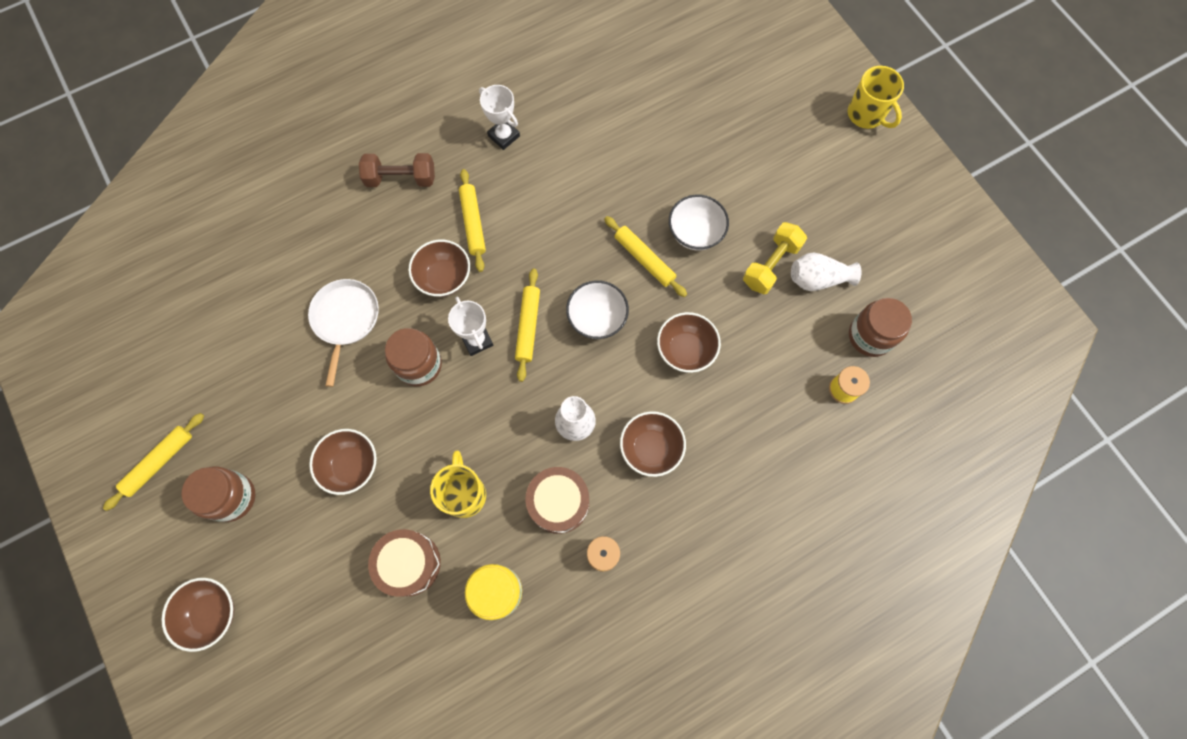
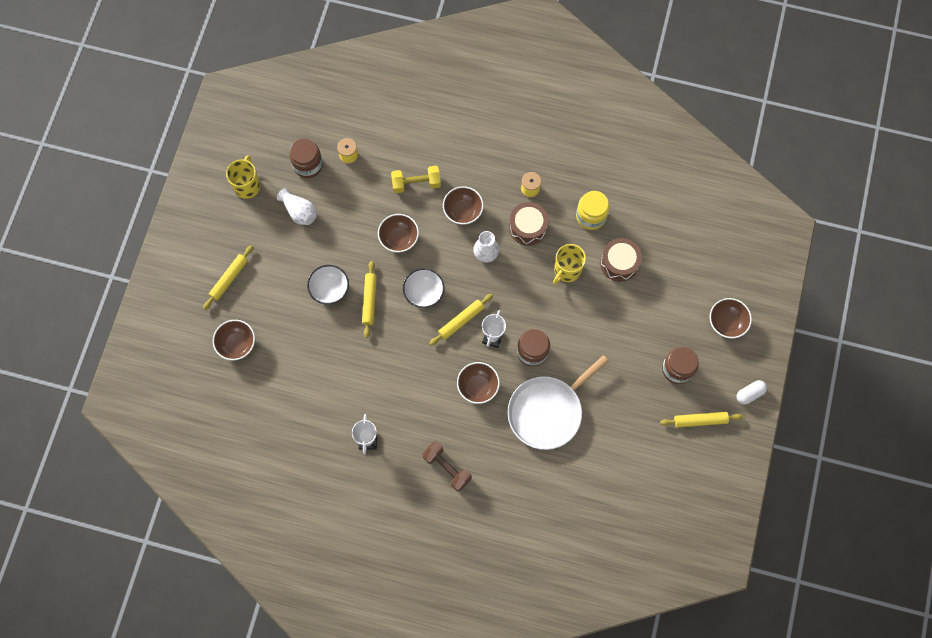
camera: 135 degrees left, 0 degrees up
(118, 548) = (749, 394): none -> white capsule
(345, 319) = (548, 411): white pan -> white pan, size x1.52
(351, 465) = (608, 332): brown bowl -> brown bowl (237, 344)
(473, 223) = (434, 403): yellow rolling pin -> yellow rolling pin (229, 279)
(771, 265) = (313, 239): yellow dumbbell -> yellow dumbbell (416, 183)
(866, 115) = (171, 267): yellow mug -> yellow mug (247, 185)

